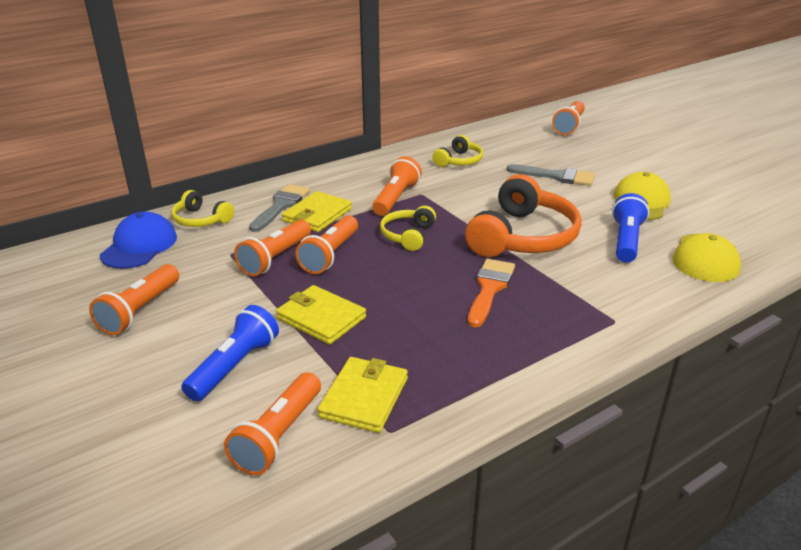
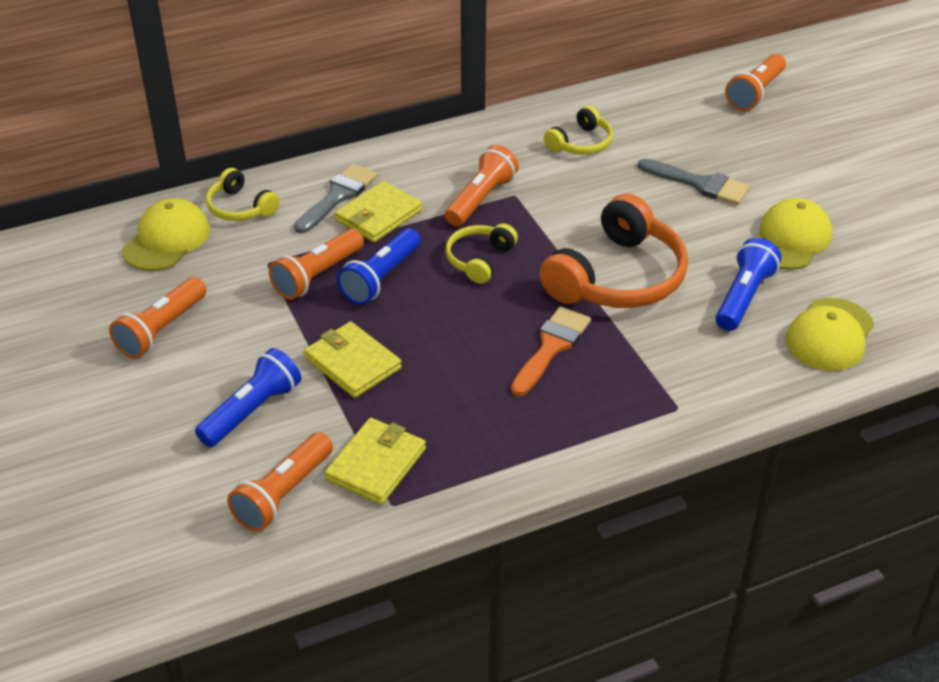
camera: 10 degrees right, 10 degrees up
(139, 246) = (167, 240): blue cap -> yellow cap
(330, 255) = (381, 278): orange flashlight -> blue flashlight

